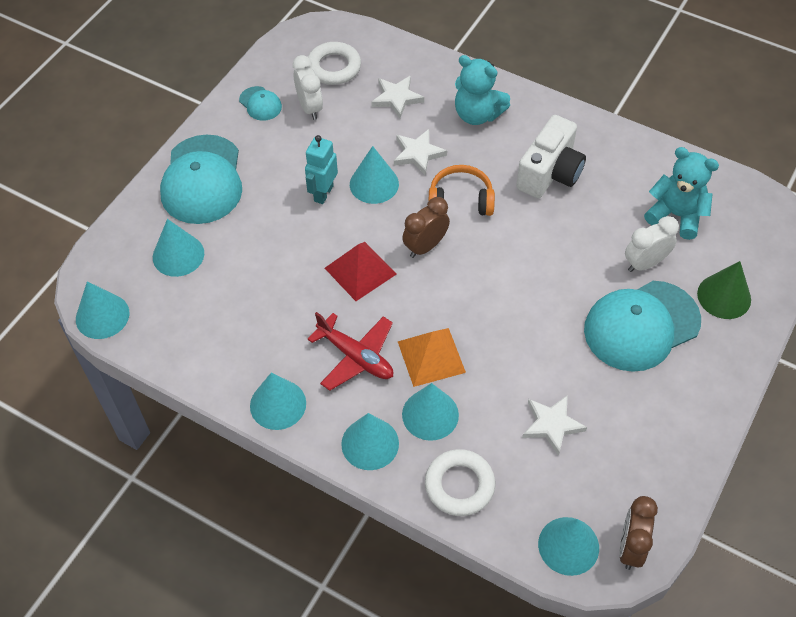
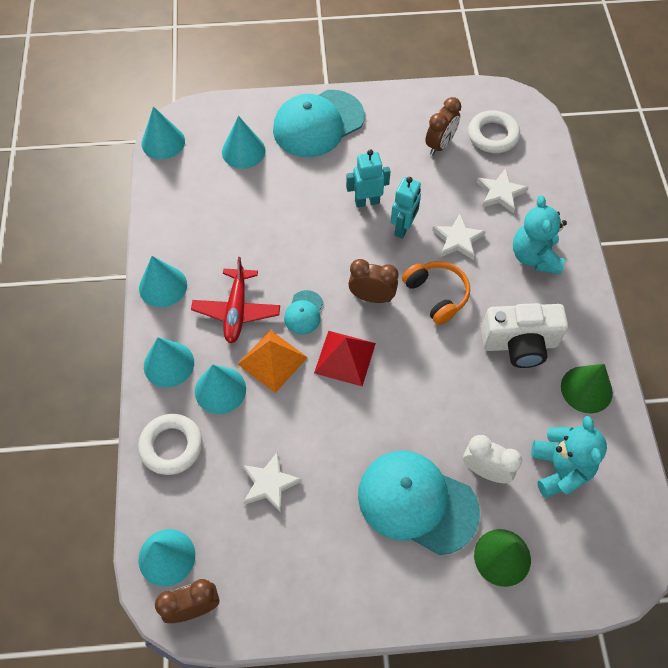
camera: 55 degrees right, 5 degrees up
(260, 104) = (416, 113): turquoise cap -> turquoise cap (304, 312)
(310, 108) = (440, 145): white clock -> brown clock
(360, 271) = (315, 268): red pyramid -> red pyramid (345, 358)
(374, 184) = (403, 228): turquoise cone -> turquoise robot
(621, 157) = (586, 389): none -> green cone

